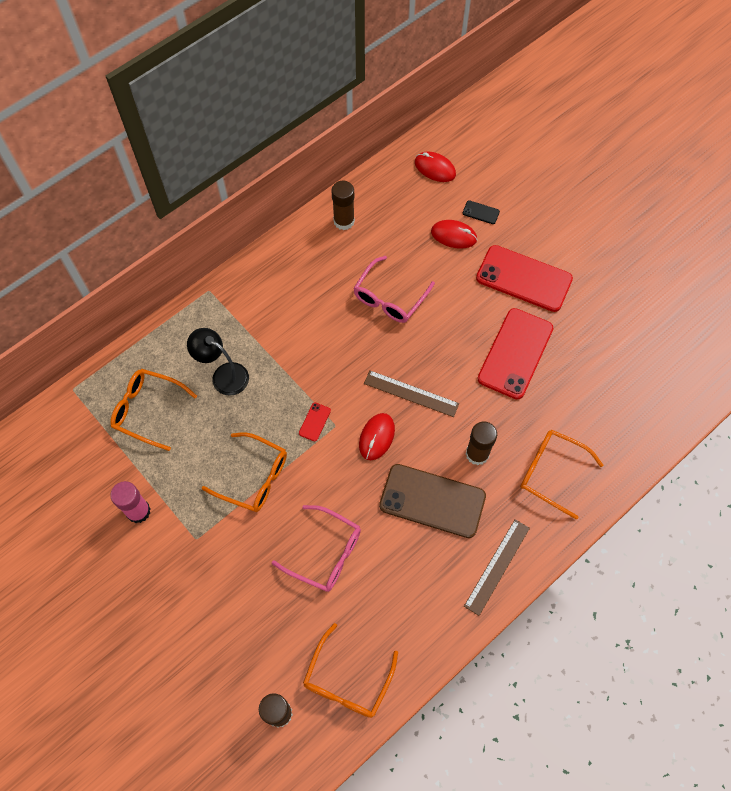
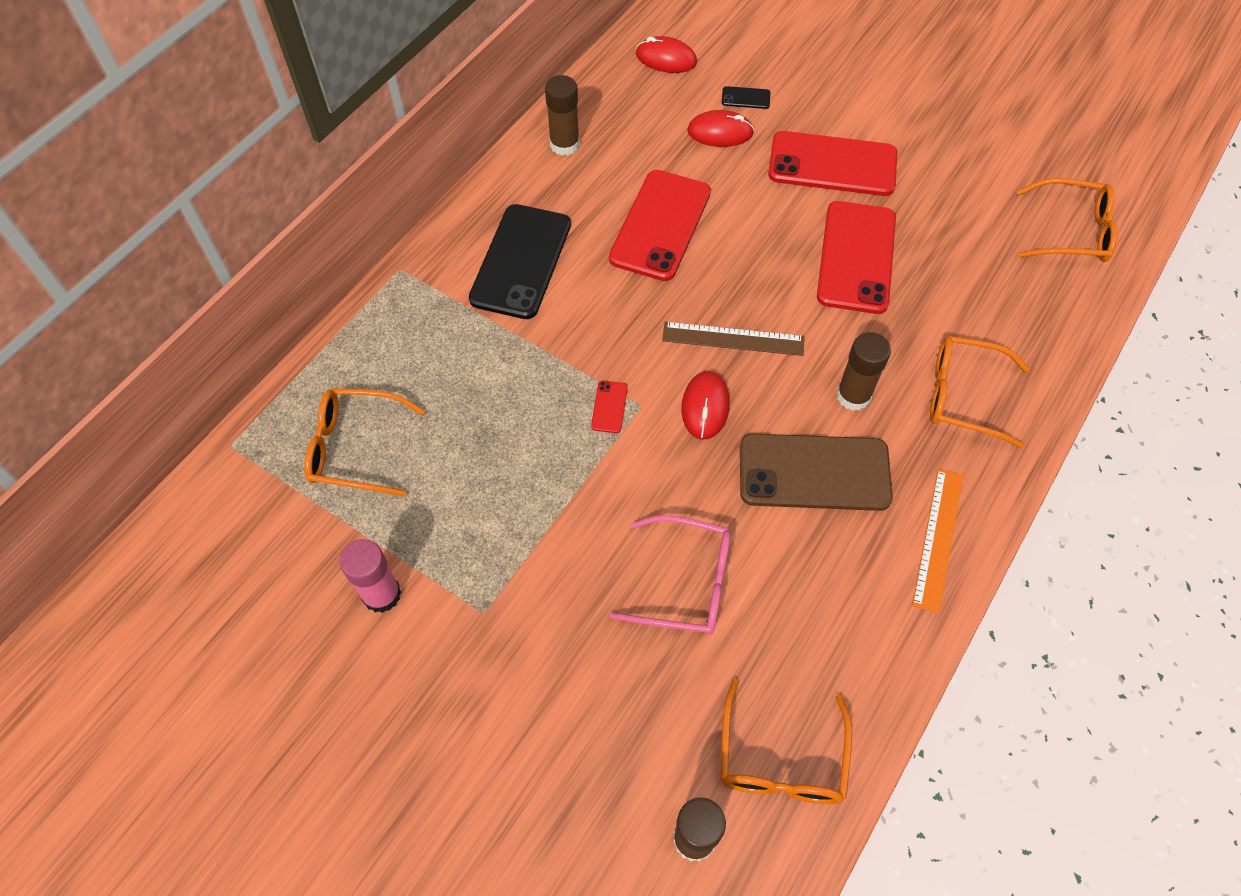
camera: 15 degrees left, 5 degrees down
(223, 375) = (456, 375): black lamp -> none
(254, 477) = (545, 503): orange glasses -> orange glasses (1072, 231)
(288, 303) = (521, 261): none -> black phone
(389, 298) = (660, 225): pink glasses -> red phone
(497, 566) = (938, 538): brown ruler -> orange ruler

